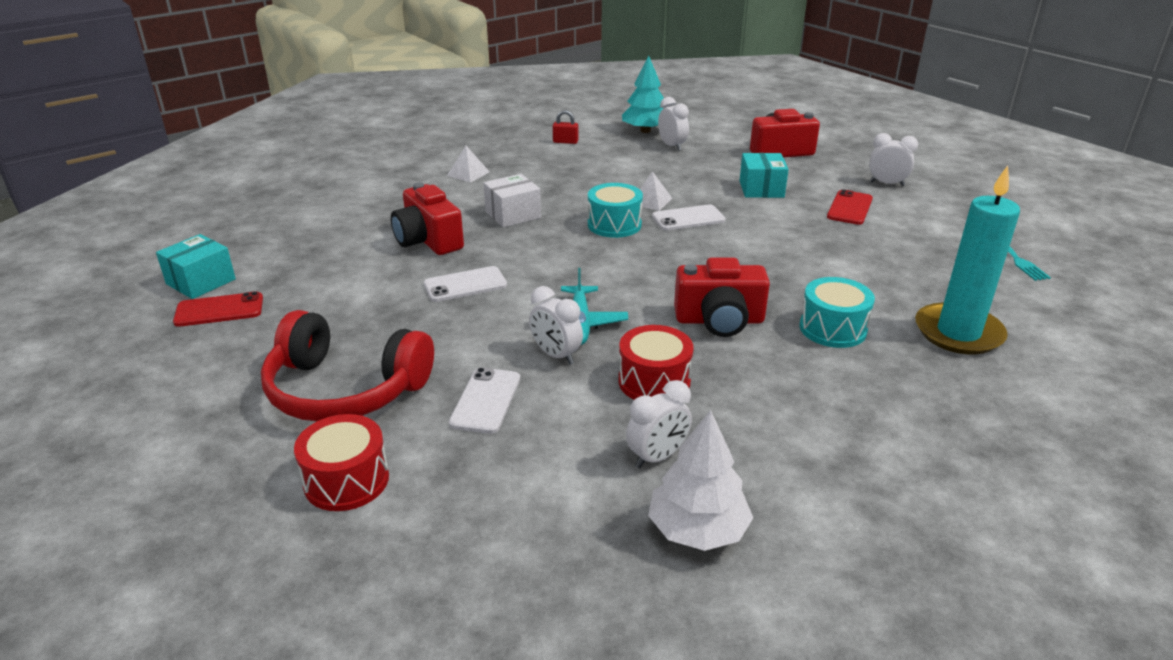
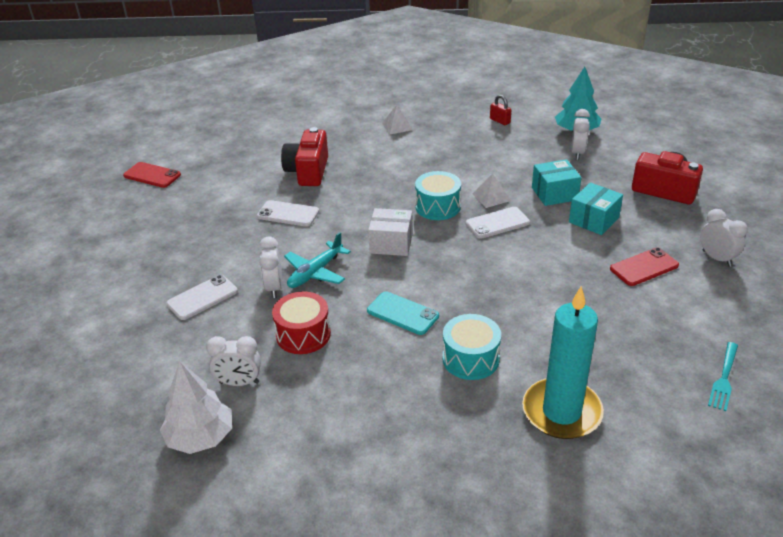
camera: 40 degrees right, 5 degrees up
(201, 282) = (164, 152): turquoise box -> turquoise box (554, 193)
(345, 389) = (149, 255): red headphones -> none
(346, 480) = (89, 308): red drum -> none
(513, 214) = (382, 171): white box -> white box (391, 243)
(688, 218) = (497, 223): white phone -> white phone turned 45 degrees counterclockwise
(719, 320) = (402, 313): red camera -> turquoise phone

